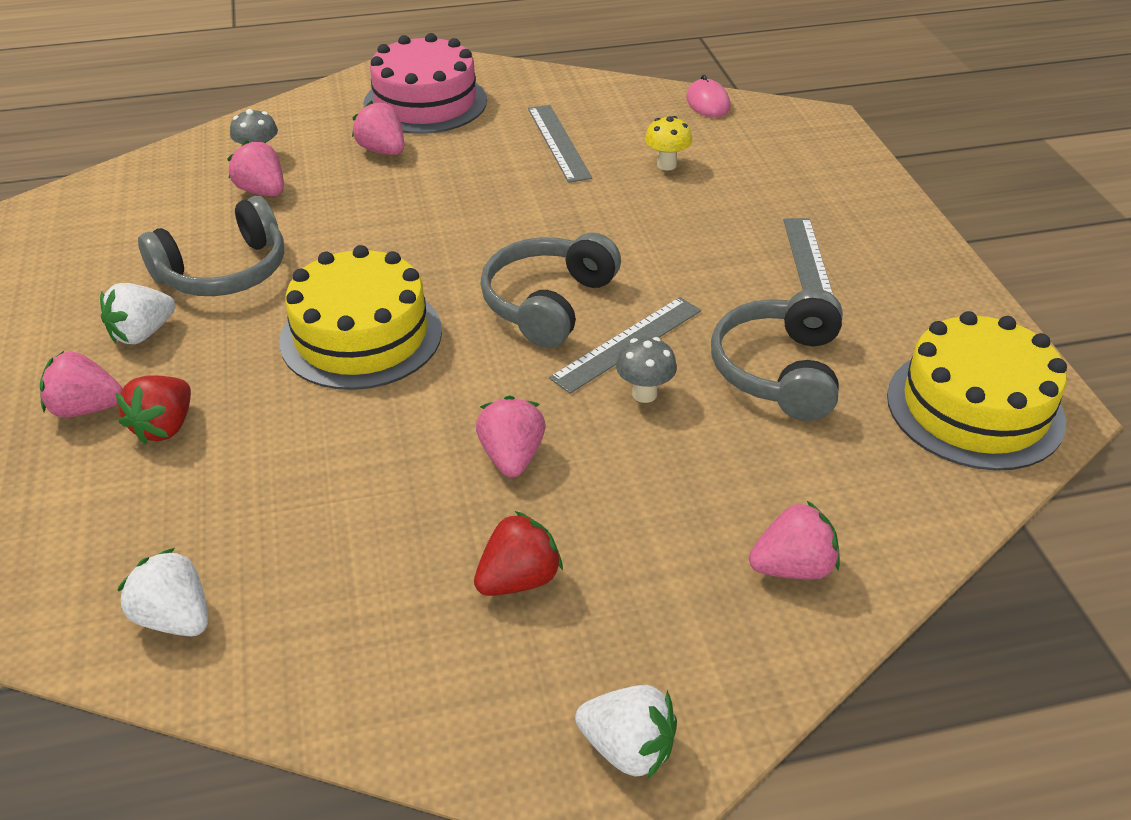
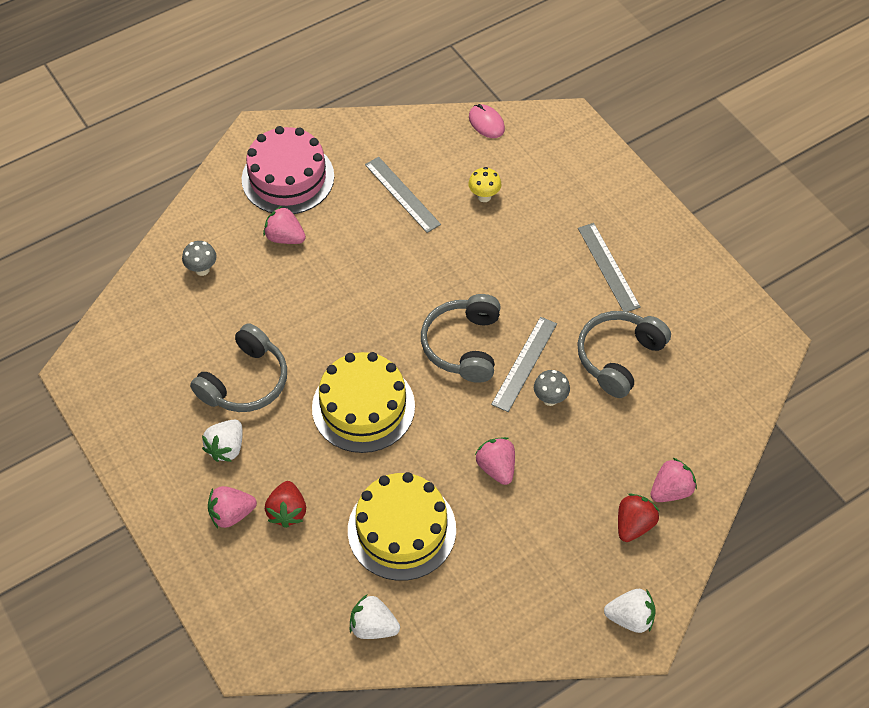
camera: 20 degrees left, 15 degrees up
(262, 191) = (225, 302): pink strawberry -> none
(518, 579) = (537, 544): red strawberry -> red strawberry (633, 525)
(779, 371) = (618, 357): grey headphones -> grey headphones turned 45 degrees clockwise
(975, 408) = (732, 352): yellow cake -> yellow cake (402, 529)

